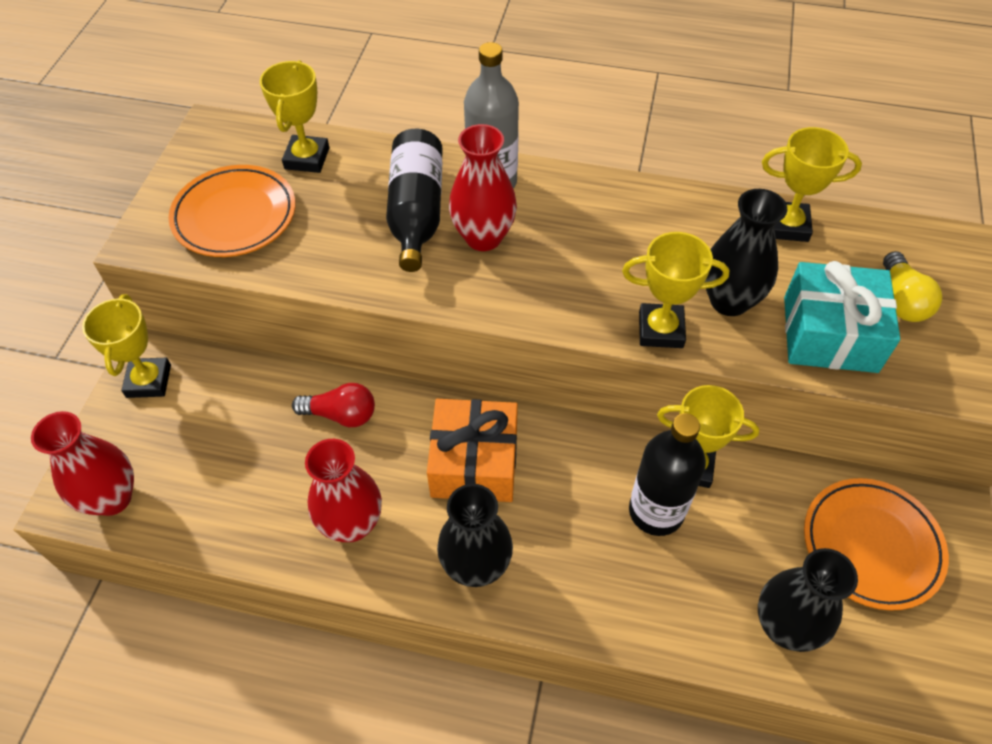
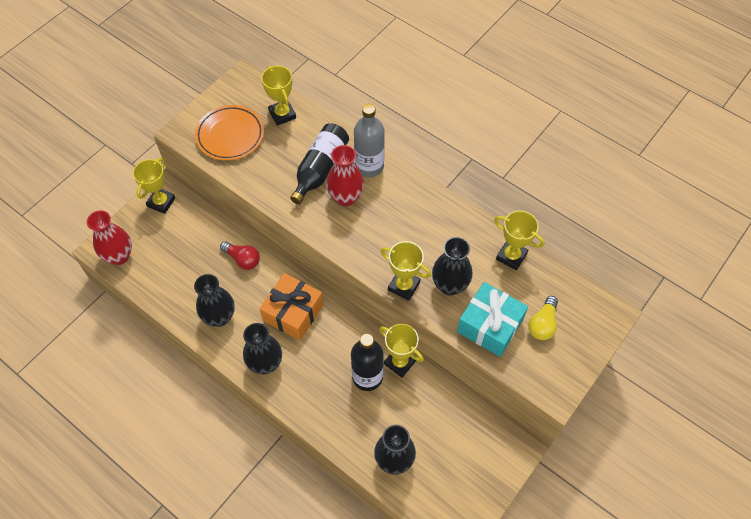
camera: 25 degrees right, 5 degrees up
(307, 158) = (282, 114): yellow trophy -> yellow trophy turned 60 degrees counterclockwise
(352, 524) = (219, 317): red vase -> black vase
(871, 546) = (465, 443): orange plate -> none

